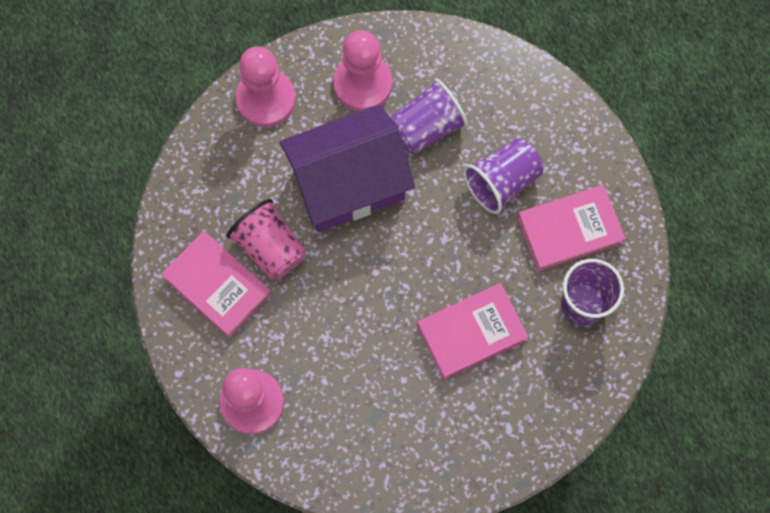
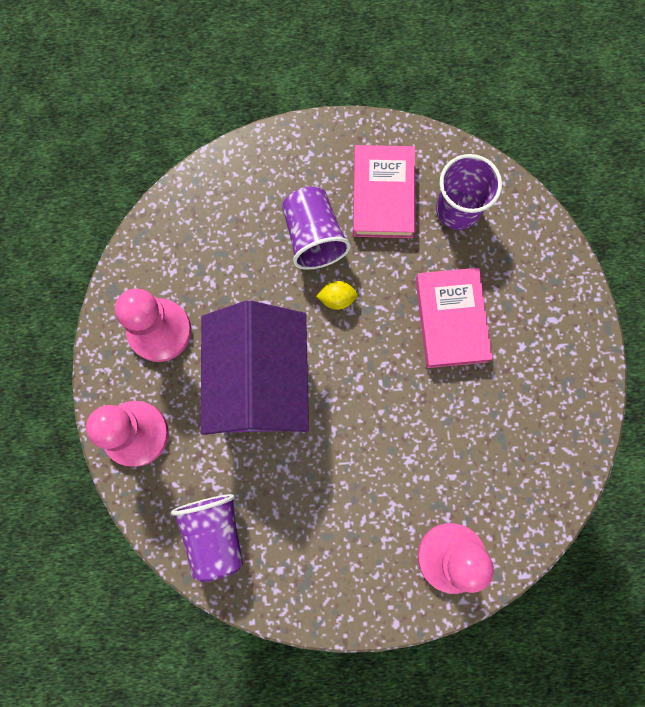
camera: 70 degrees left, 5 degrees up
(217, 286) = (317, 552): pink book -> none
(270, 248) = (297, 484): pink cup -> none
(426, 127) = (231, 286): purple cup -> purple cup (214, 534)
(451, 223) = (337, 299): none -> yellow lemon

